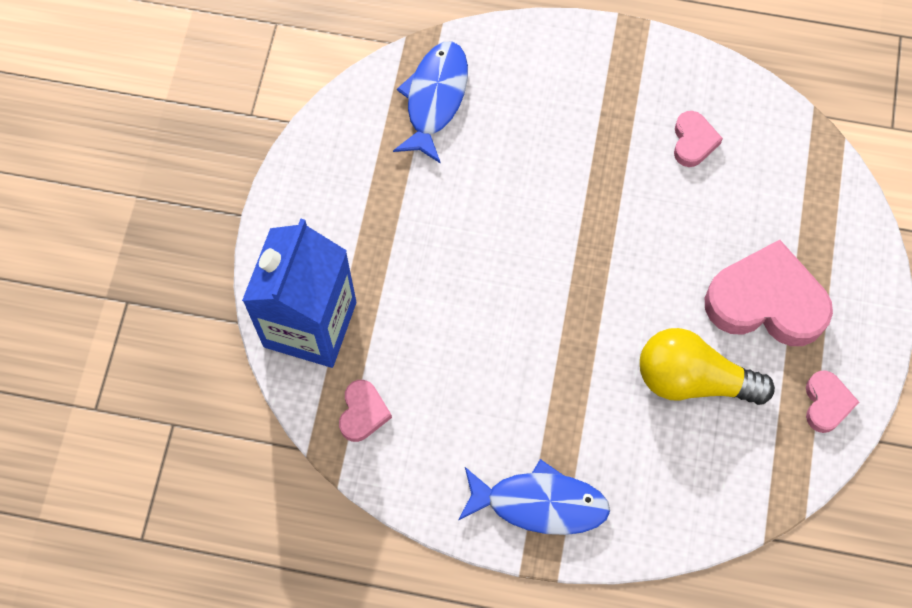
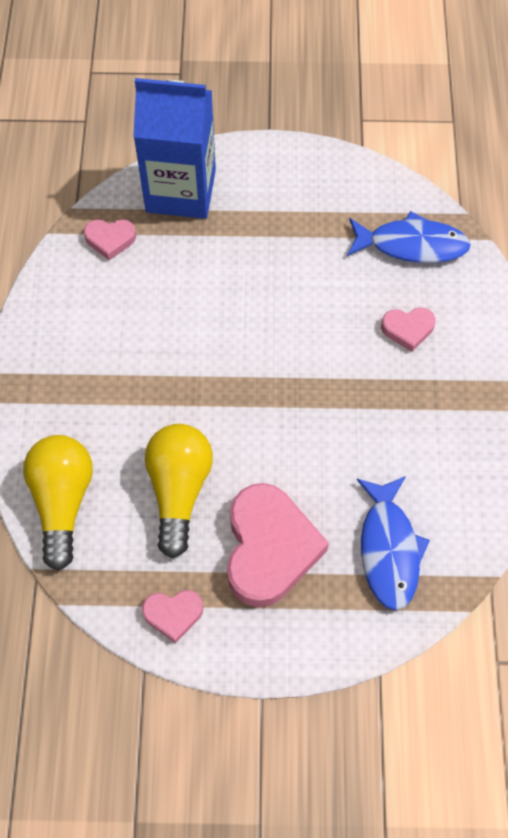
camera: 80 degrees right, 5 degrees down
(539, 503) = (47, 379): blue fish -> blue fish (389, 549)
(691, 501) = (62, 501): none -> yellow light bulb
(693, 141) = (426, 464): pink heart -> pink heart (408, 329)

